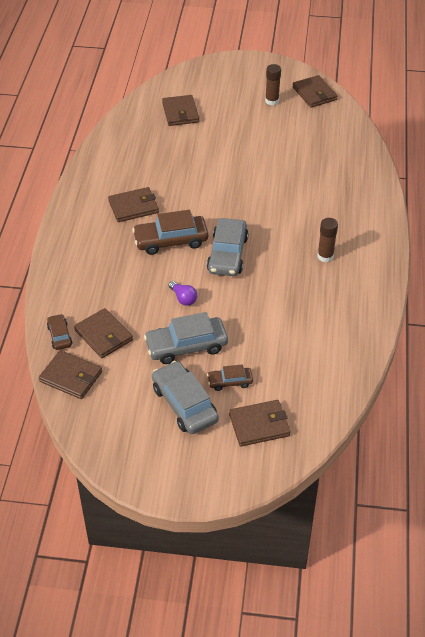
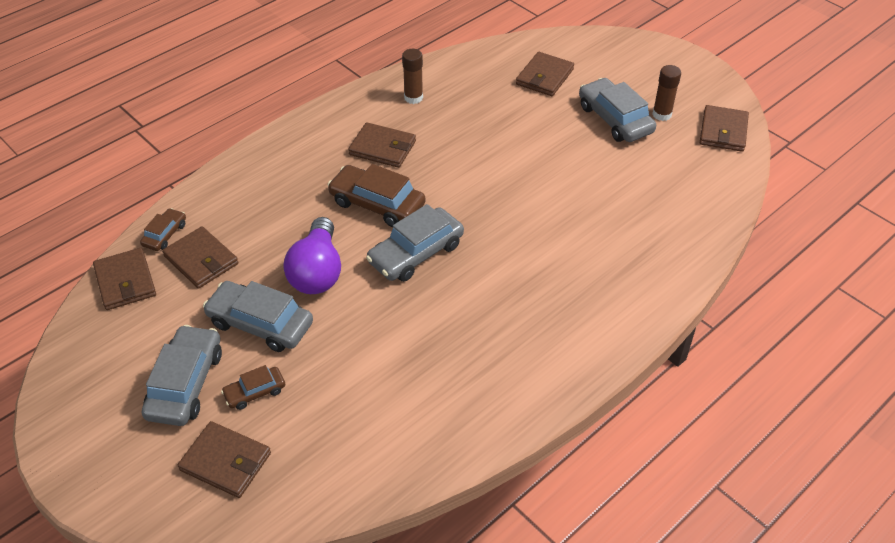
camera: 40 degrees right, 0 degrees up
(103, 335) = (201, 260): brown wallet -> brown wallet turned 45 degrees counterclockwise
(183, 298) = (317, 271): purple light bulb -> purple light bulb, size x2.04
(230, 382) = (255, 392): brown car -> brown car turned 60 degrees counterclockwise
(249, 117) = (615, 119): none -> grey car
(325, 256) = (518, 322): brown glue stick -> brown glue stick (413, 98)

